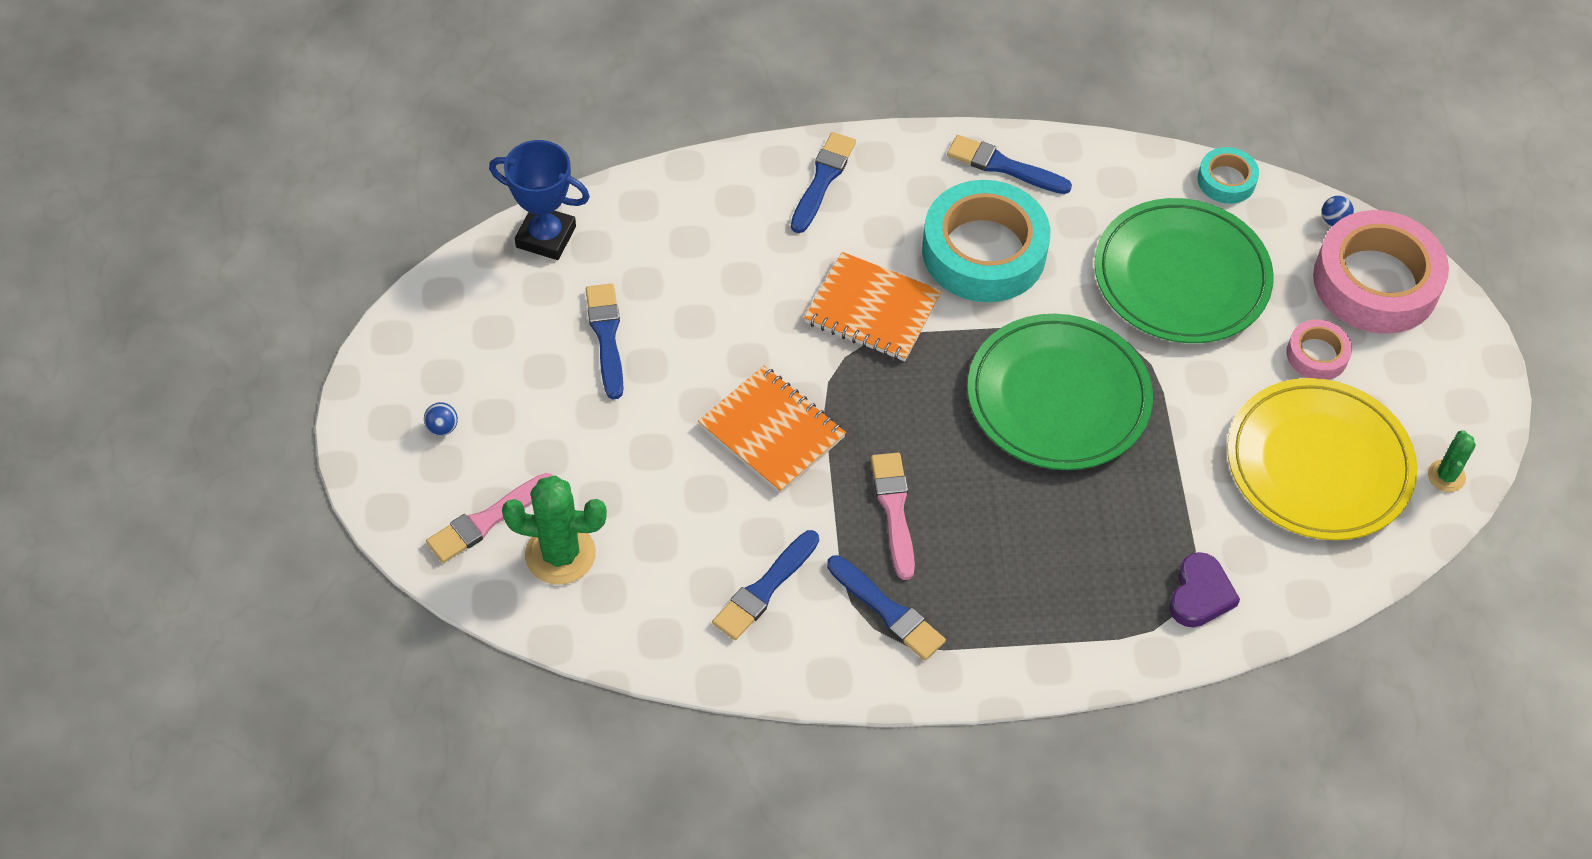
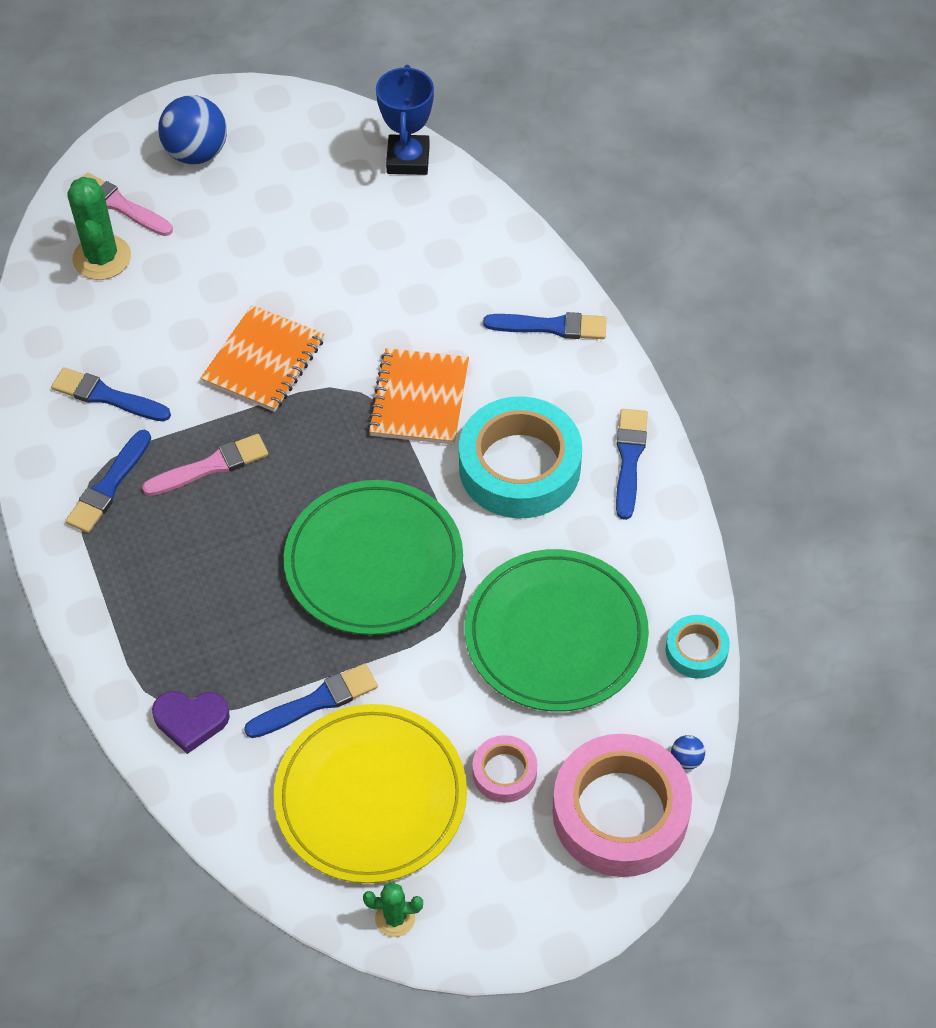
camera: 75 degrees right, 0 degrees up
(442, 428) = (197, 153): blue ball -> blue ball, size x2.43
(606, 336) = (321, 226): blue brush -> blue brush (316, 702)

